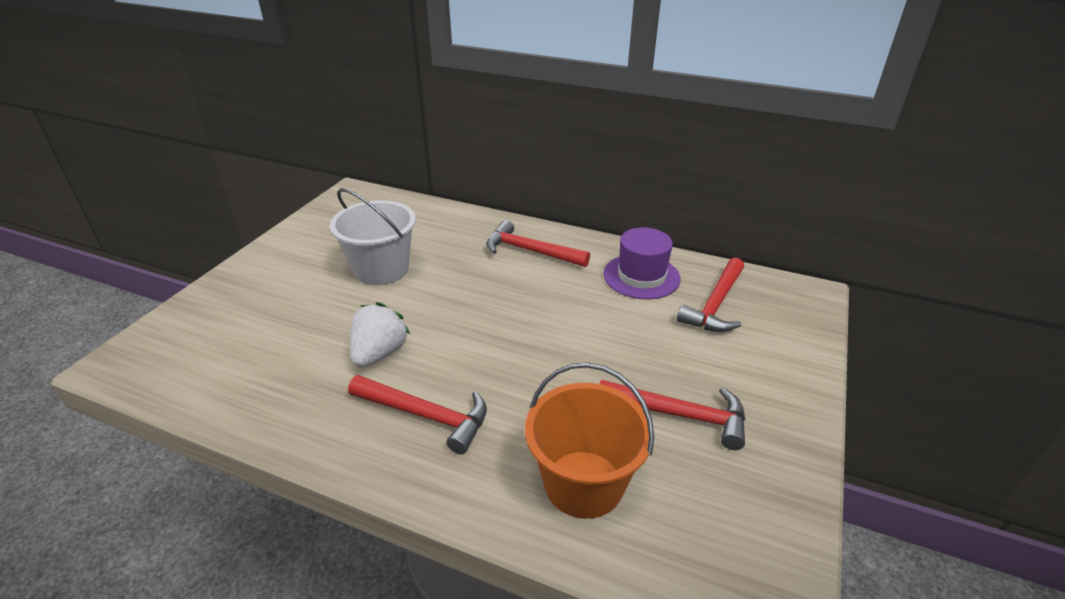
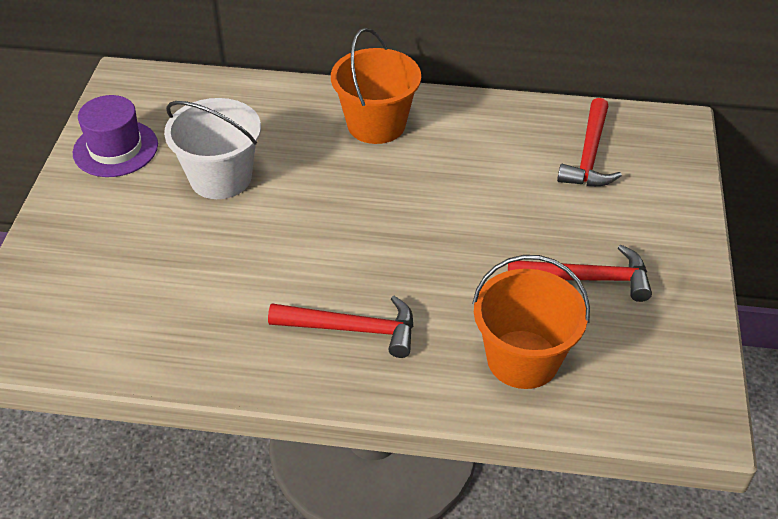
camera: 15 degrees left, 10 degrees up
(379, 353) = (272, 276): white strawberry -> none
(530, 251) = (376, 124): red hammer -> orange bucket
(641, 276) = (506, 135): purple hat -> purple hat (115, 149)

